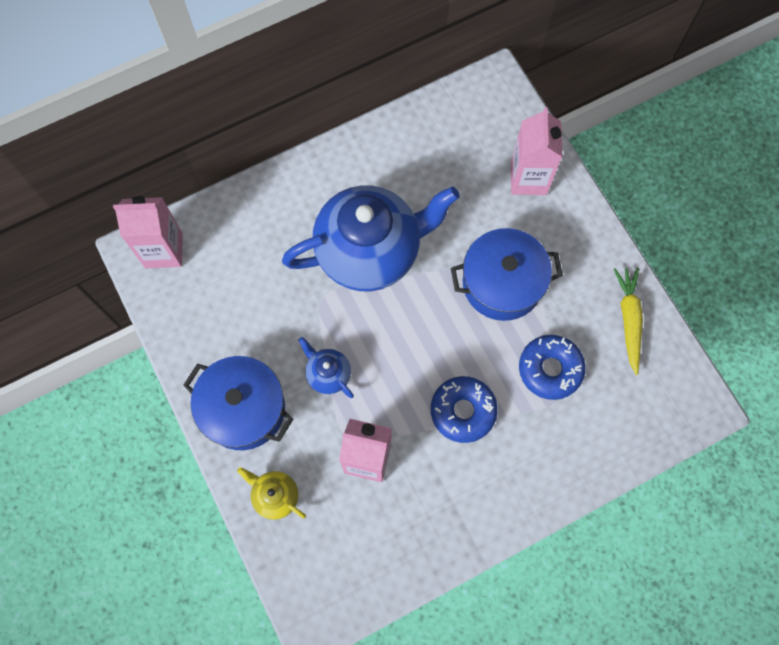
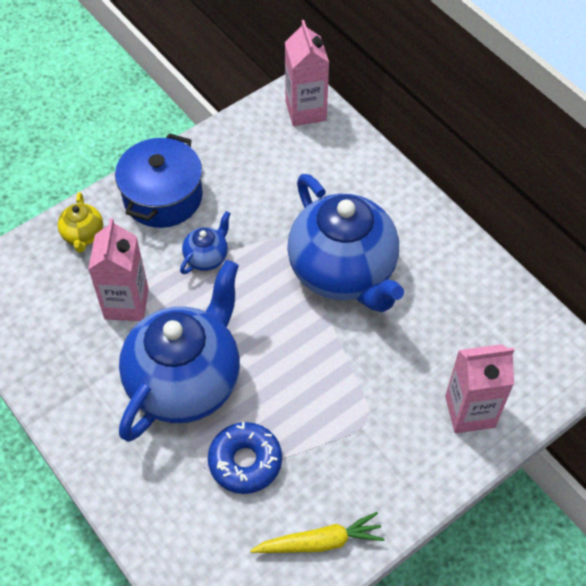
camera: 80 degrees right, 15 degrees down
(275, 496) = (83, 235): yellow teapot -> yellow teapot turned 150 degrees clockwise
(463, 411) = (186, 381): blue donut -> blue teapot
(502, 283) = (336, 400): blue pot -> none

